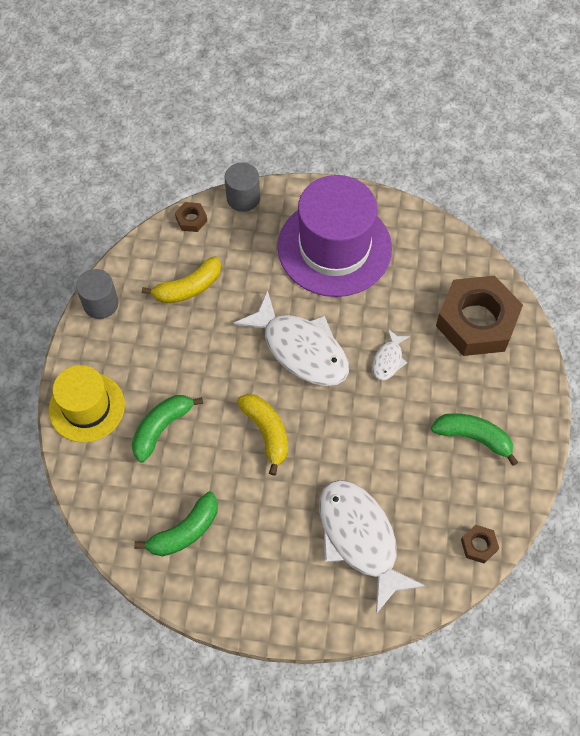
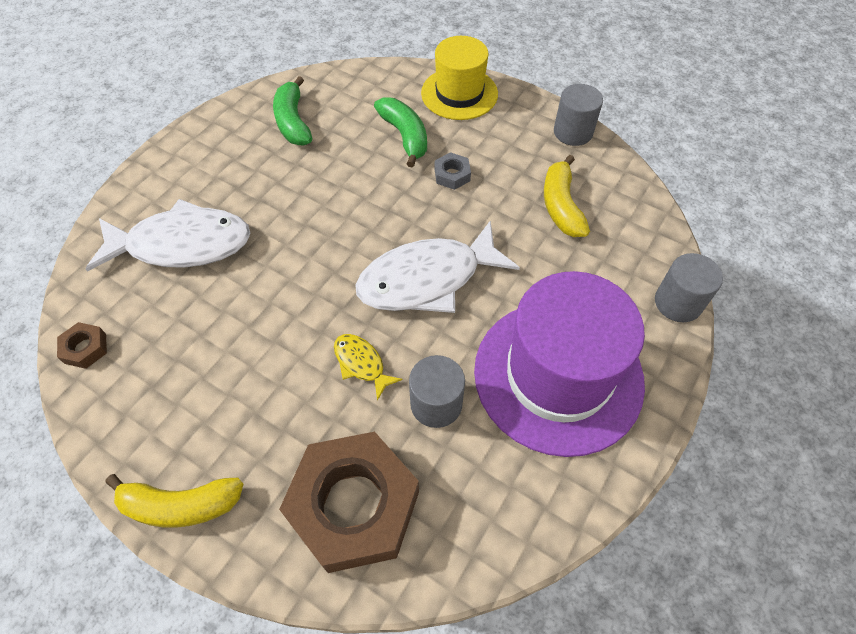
camera: 115 degrees right, 5 degrees down
(191, 219) = (660, 239): brown nut -> none
(191, 373) = (452, 175): none -> grey nut
(266, 432) = (347, 212): yellow banana -> yellow banana (180, 505)
(388, 360) = (361, 363): white fish -> yellow fish
(391, 305) = (436, 403): none -> grey cylinder
(473, 437) = (202, 409): green banana -> none

